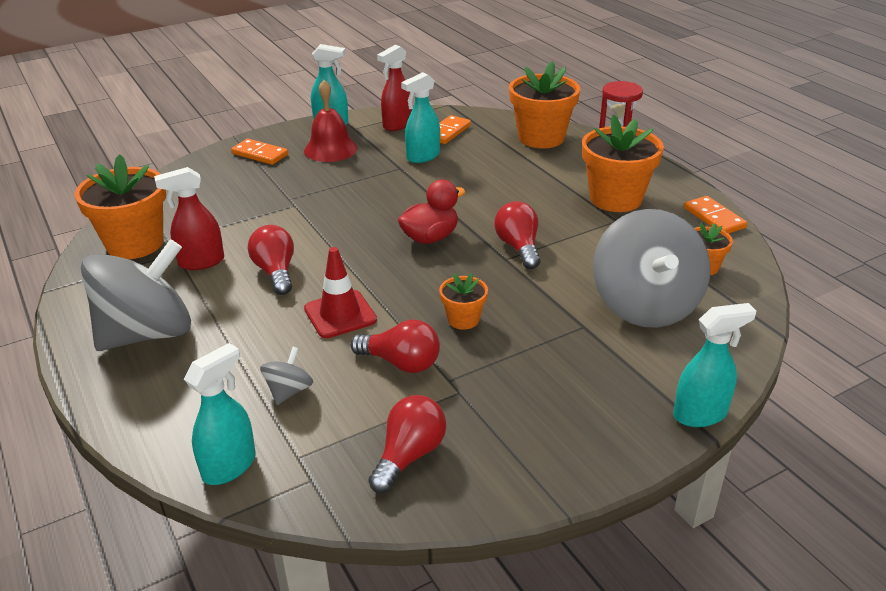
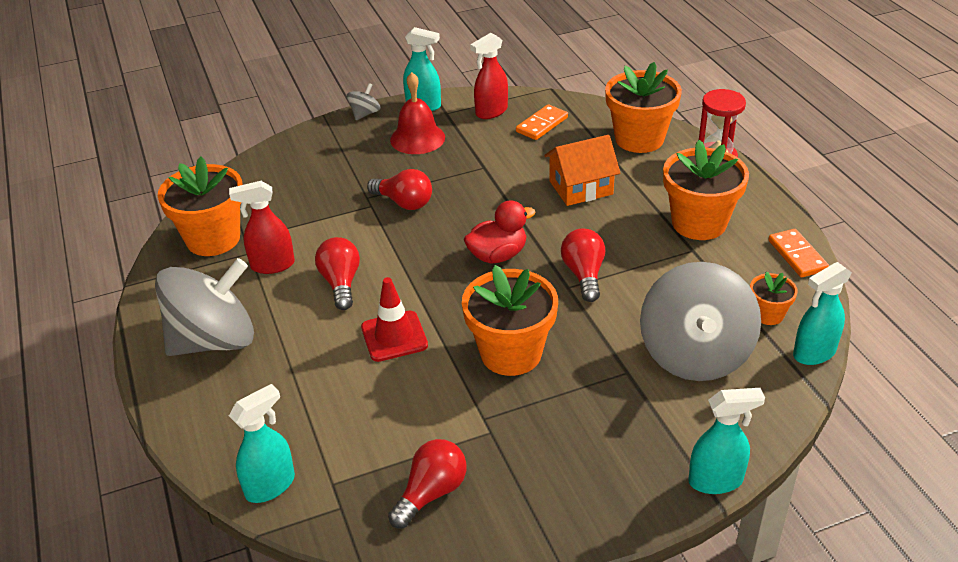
camera: 10 degrees right, 5 degrees up
(260, 154) = (346, 140): orange domino -> none
(289, 391) = (334, 415): grey spinning top -> grey spinning top (365, 114)
(401, 363) = (442, 395): red light bulb -> red light bulb (404, 202)
(423, 157) = (510, 154): turquoise spray bottle -> turquoise spray bottle (814, 353)
(463, 319) = (511, 353): orange flower pot -> orange flower pot, size x1.99
(497, 178) = (581, 187): none -> orange house

